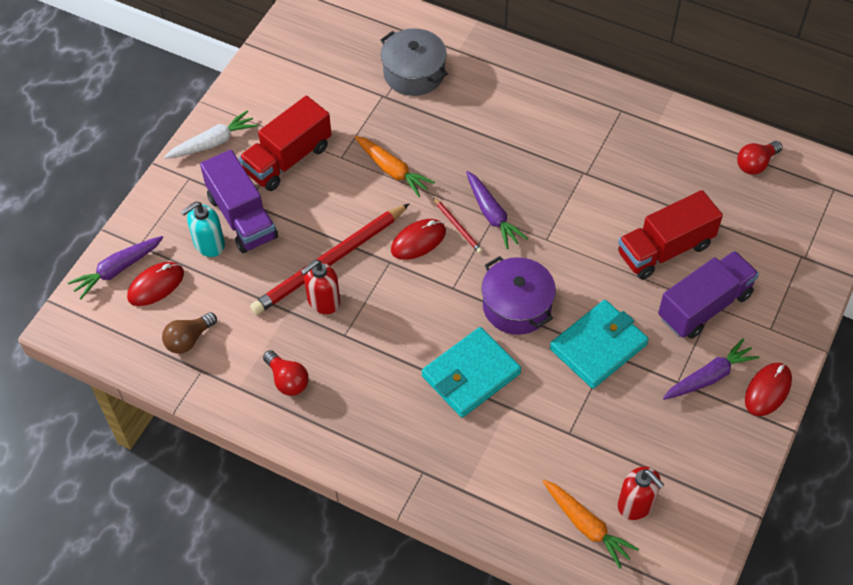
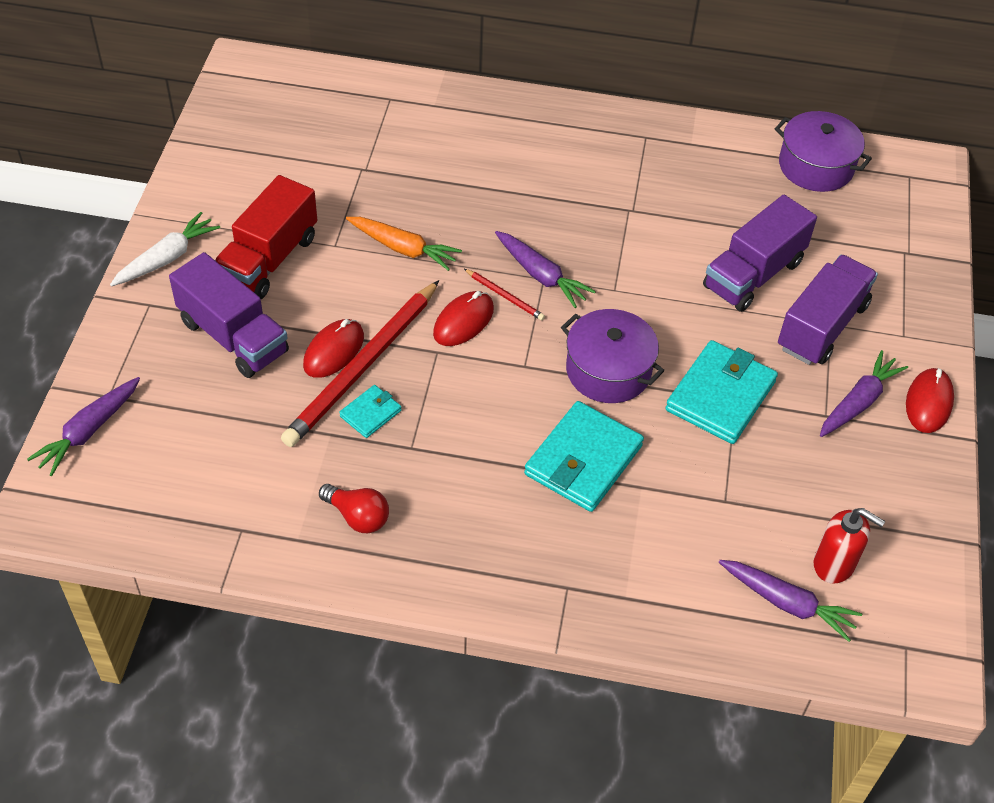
camera: 20 degrees left, 5 degrees down
(156, 285) = (146, 439): red mouse -> red mouse (333, 351)
(189, 339) = (212, 496): brown light bulb -> none
(209, 244) = (201, 377): turquoise soap dispenser -> none
(323, 301) = (370, 413): red soap dispenser -> turquoise wallet
(414, 73) = (390, 138): grey pot -> none
(586, 526) = (787, 603): orange carrot -> purple carrot
(665, 249) = (753, 274): red truck -> purple truck
(756, 164) = (816, 166): red light bulb -> purple pot

